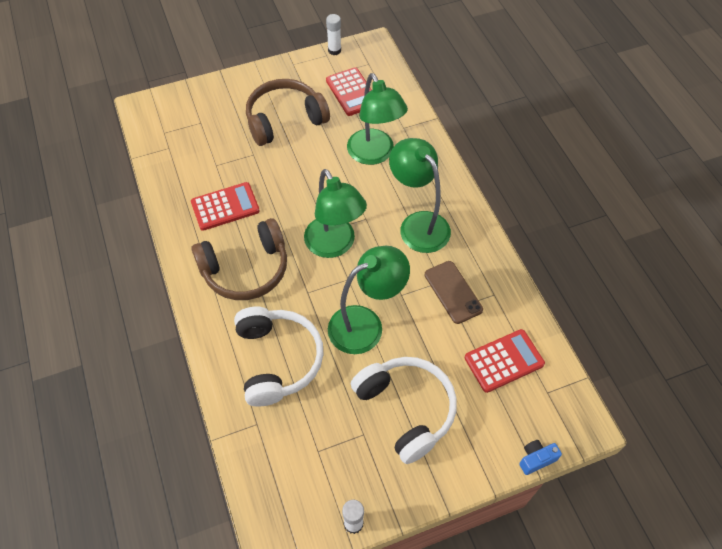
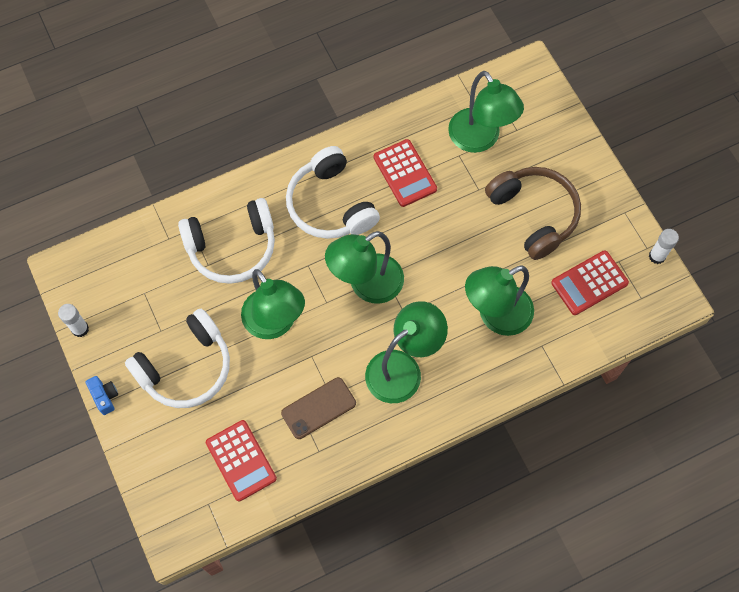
camera: 85 degrees right, 10 degrees up
(203, 149) = (480, 139): none -> green lamp
(246, 269) = (330, 205): brown headphones -> white headphones
(536, 459) = (139, 490): blue camera -> blue camera (105, 396)

